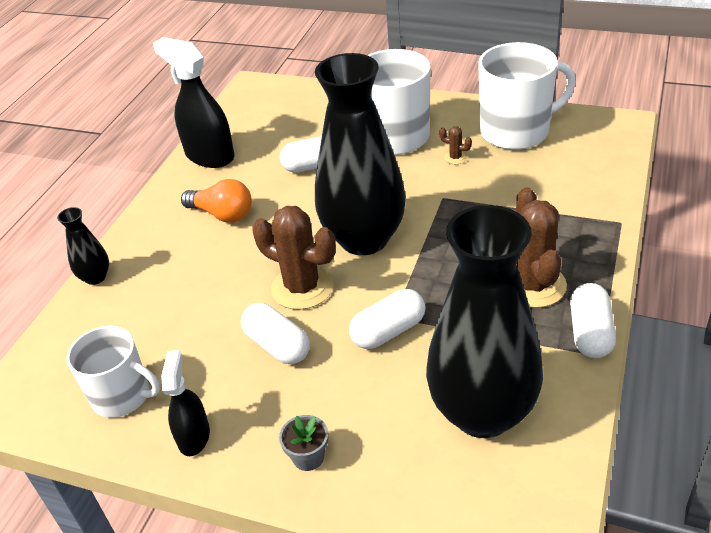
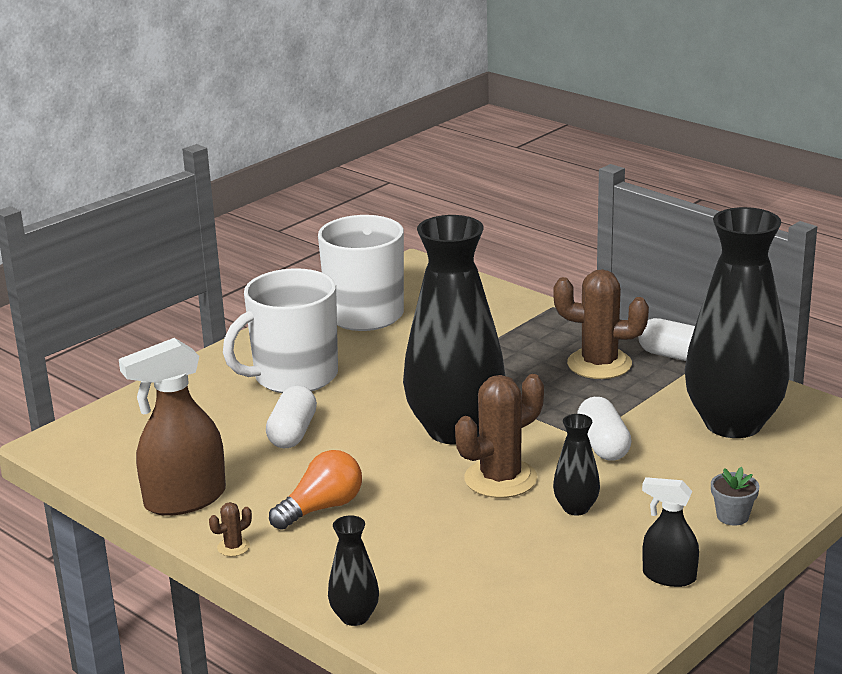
camera: 70 degrees left, 15 degrees down
(122, 396) = (580, 616): white mug -> none
(209, 156) = (184, 500): black spray bottle -> brown spray bottle
(277, 345) = (576, 508): white capsule -> black vase
(455, 158) = (373, 353): brown cactus -> brown cactus (233, 547)

